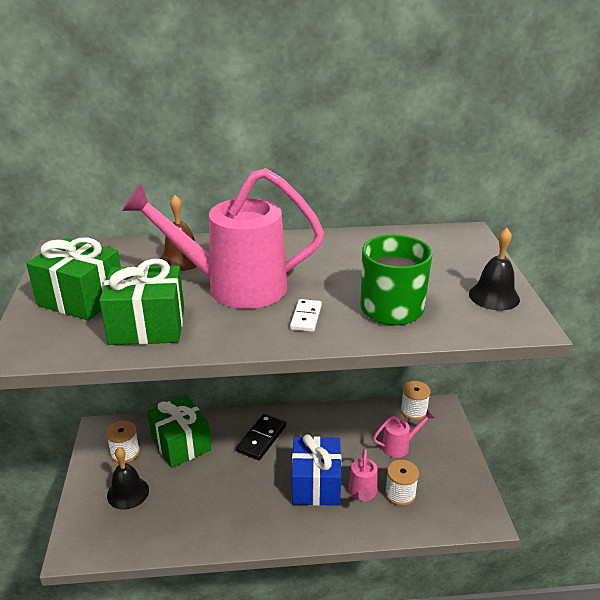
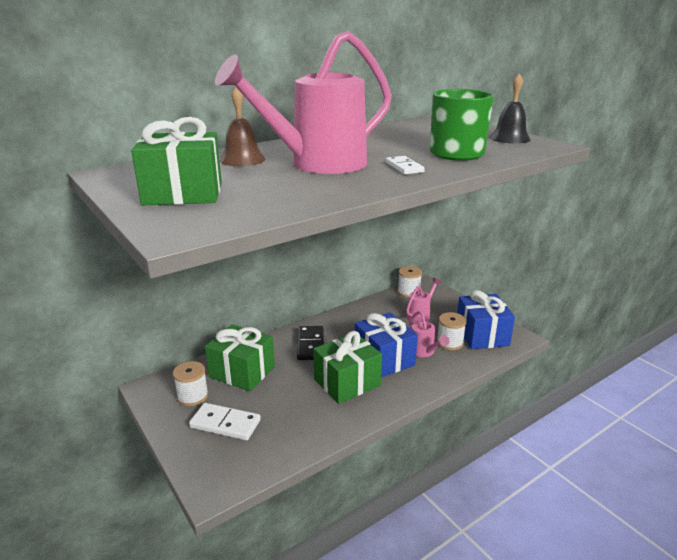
camera: 30 degrees left, 5 degrees down
(128, 493) = (225, 424): black bell -> white domino
(147, 326) = (280, 195): green gift -> green gift (347, 382)
(445, 499) = (482, 335): none -> blue gift

